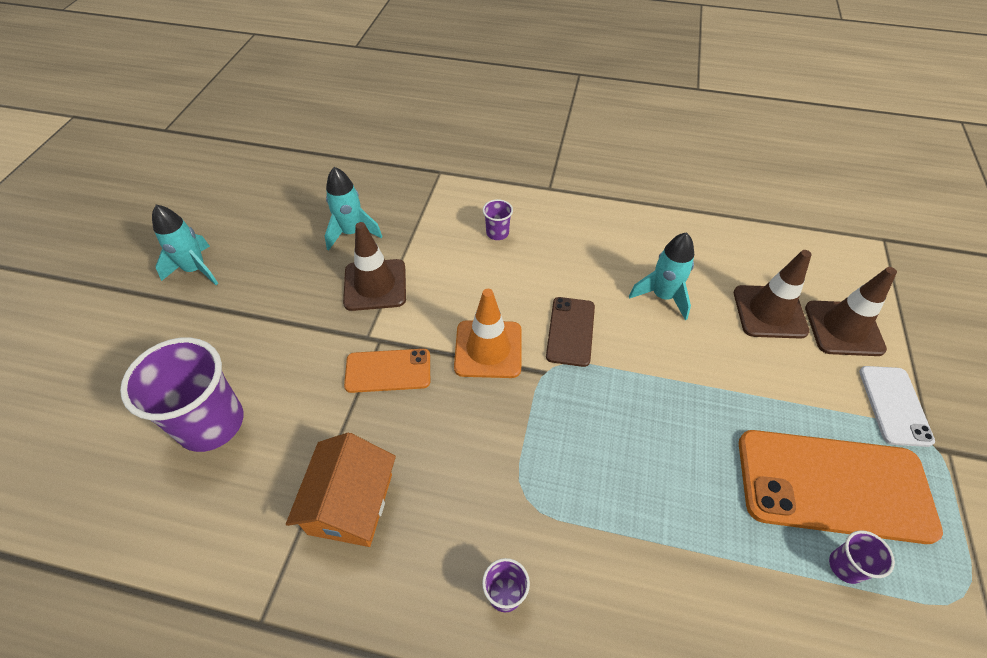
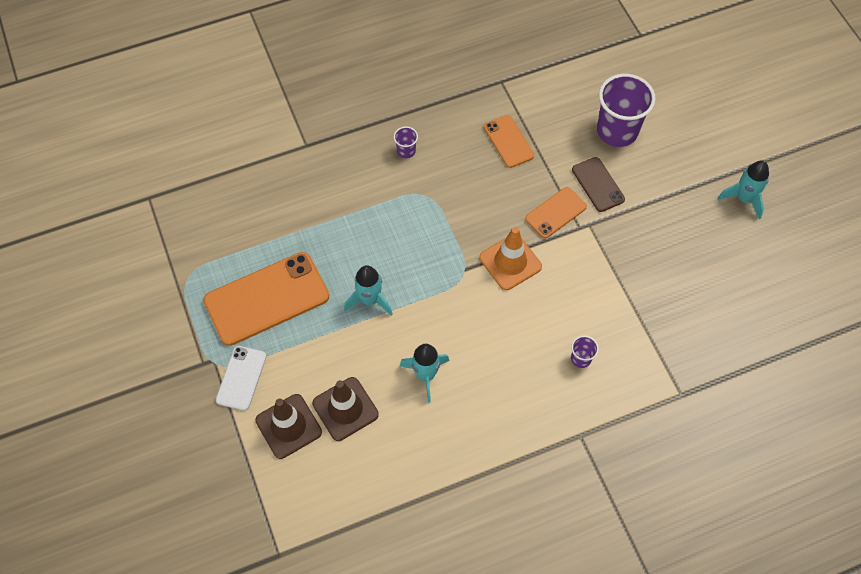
camera: 145 degrees right, 10 degrees up
(351, 503) = (508, 141): orange house -> orange phone
(352, 233) = (681, 291): turquoise rocket -> turquoise rocket (370, 300)
(375, 285) = (621, 261): brown traffic cone -> none
(570, 331) = (469, 307): brown phone -> brown phone (598, 184)
(845, 566) = (249, 257): purple cup -> none
(894, 405) = (241, 378): white phone -> white phone turned 45 degrees clockwise

